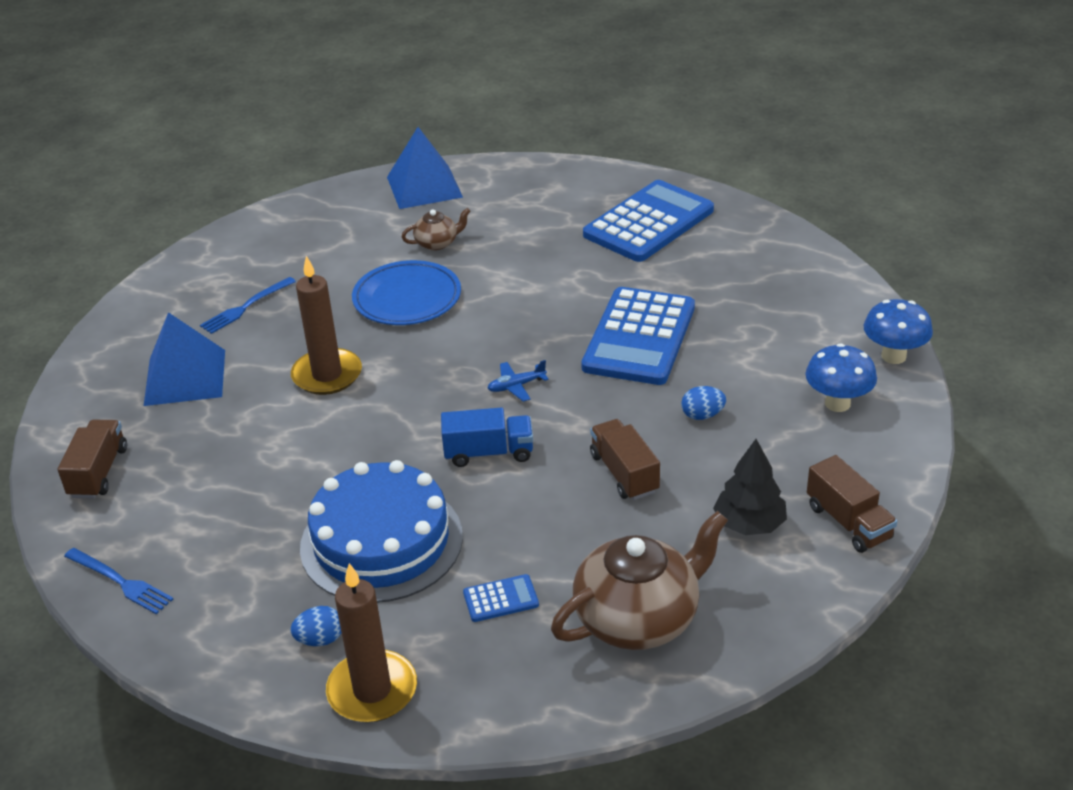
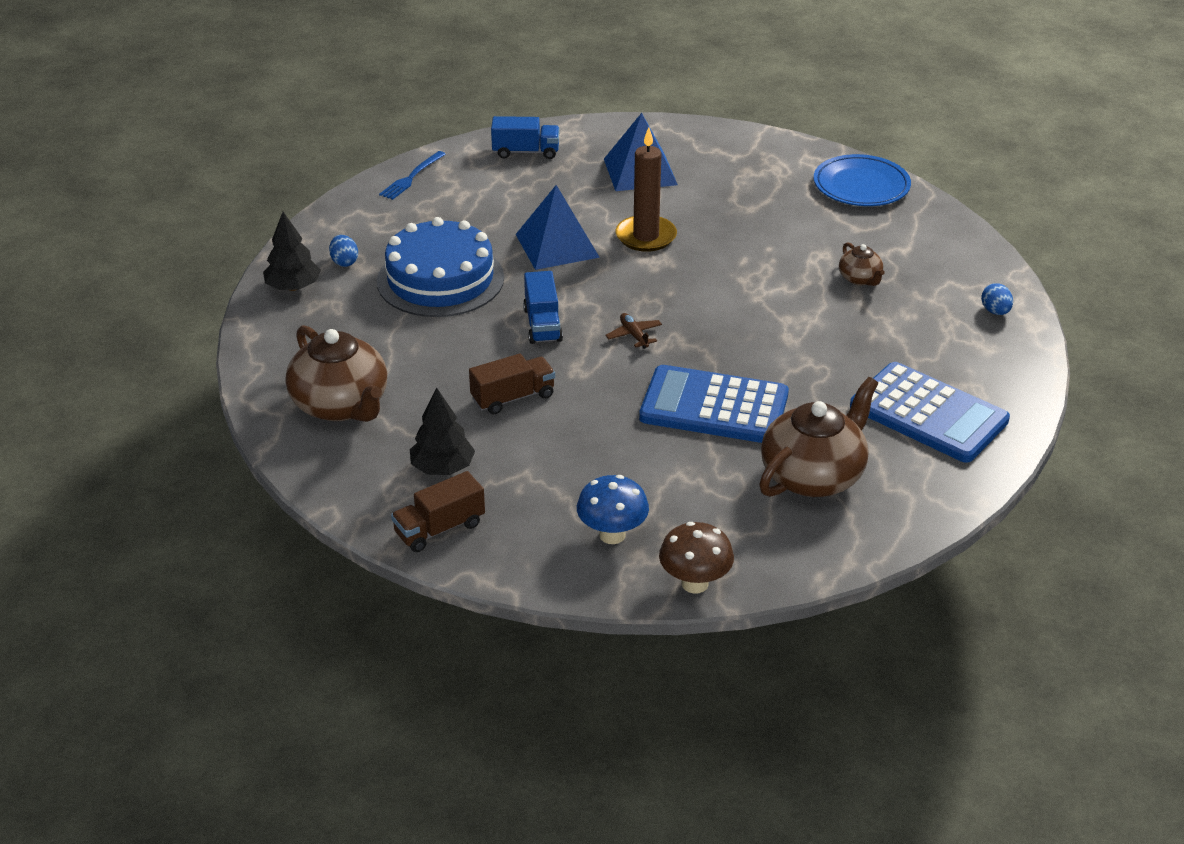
camera: 85 degrees right, 0 degrees up
(98, 472) = (526, 152): brown truck -> blue truck
(245, 307) = (739, 187): blue fork -> none
(372, 690) = (293, 287): brown candle -> black tree
(407, 298) = (763, 268): blue plate -> blue plate (861, 186)
(424, 187) = (965, 264): blue pyramid -> blue pyramid (557, 245)
(500, 599) = (372, 338): blue calculator -> none
(516, 386) = (634, 335): blue plane -> brown plane
(702, 415) = (593, 444): blue egg -> blue egg (995, 311)
(738, 286) = (813, 476): none -> brown teapot
(893, 356) = (694, 583): blue mushroom -> brown mushroom

